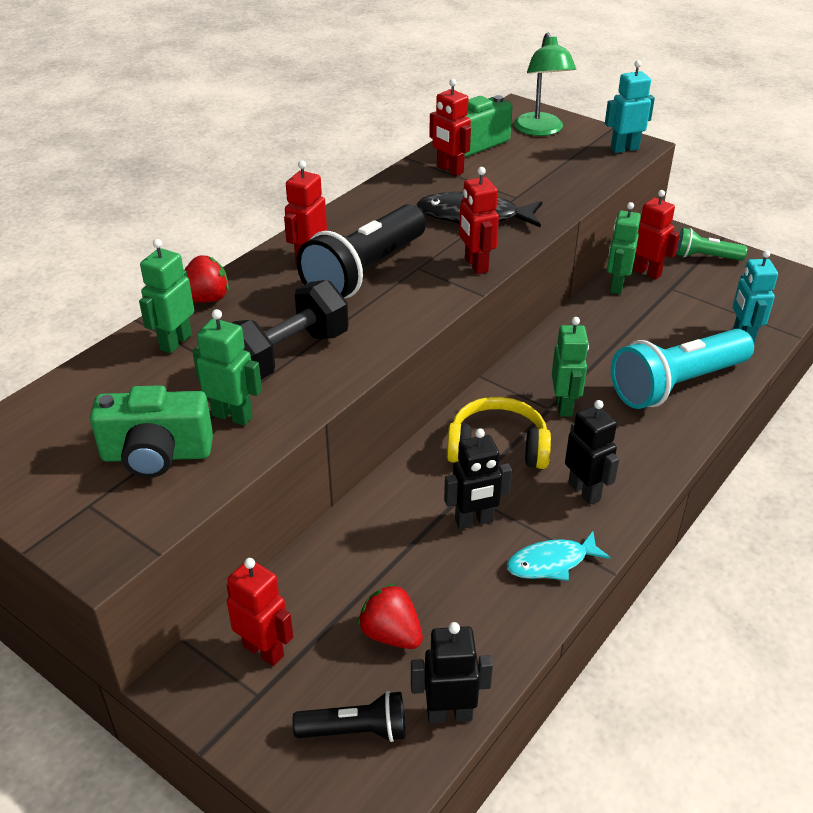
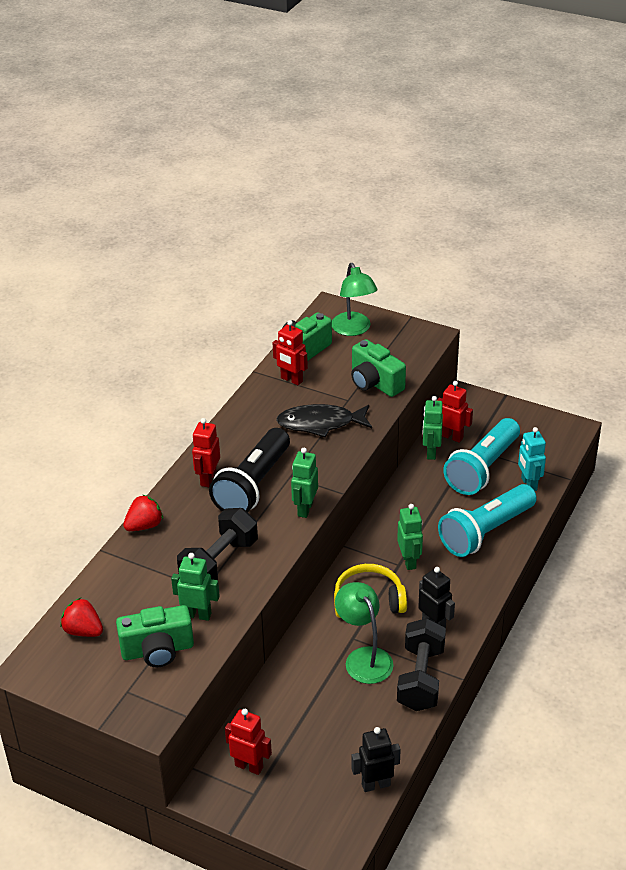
camera: 10 degrees left, 0 degrees up
(175, 342) = (137, 564): green robot -> green robot (305, 509)
(356, 730) = (321, 804): black flashlight -> none
(391, 634) = (327, 742): red strawberry -> red strawberry (83, 631)
(474, 521) = (364, 658): black robot -> green lamp
(475, 265) = (331, 468): red robot -> none
(551, 563) = (420, 678): turquoise fish -> black dumbbell
(555, 183) = (375, 383): none -> green camera
(624, 149) = (421, 340): turquoise robot -> none
(682, 311) = (482, 468): none -> turquoise flashlight
(705, 257) = (494, 416): green flashlight -> none

